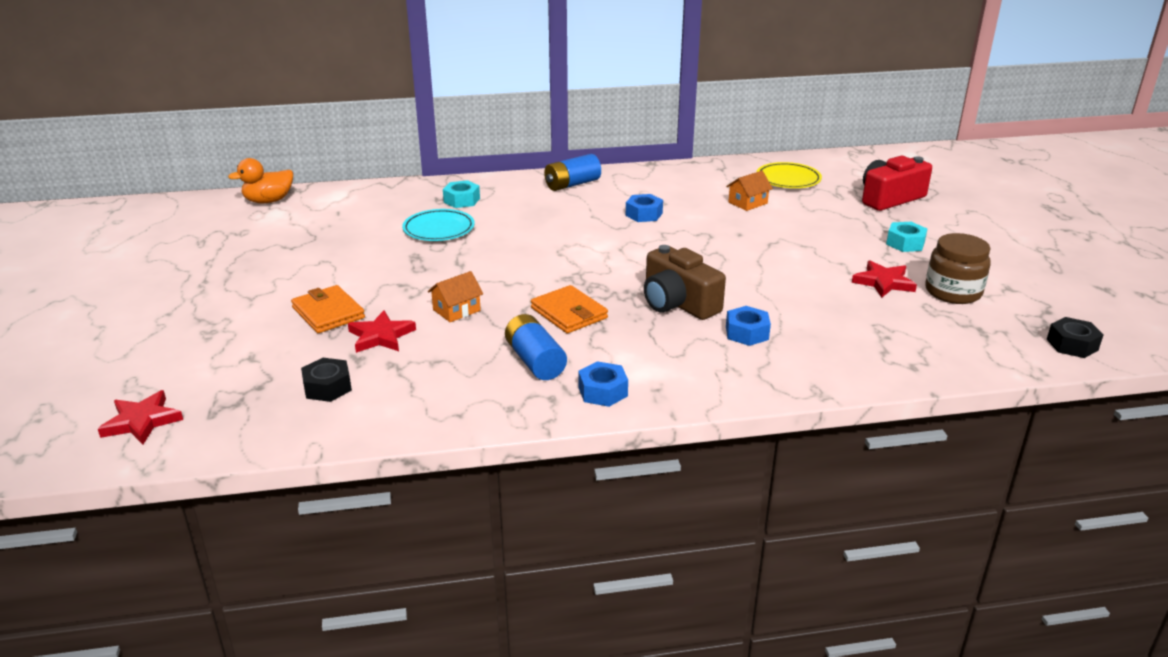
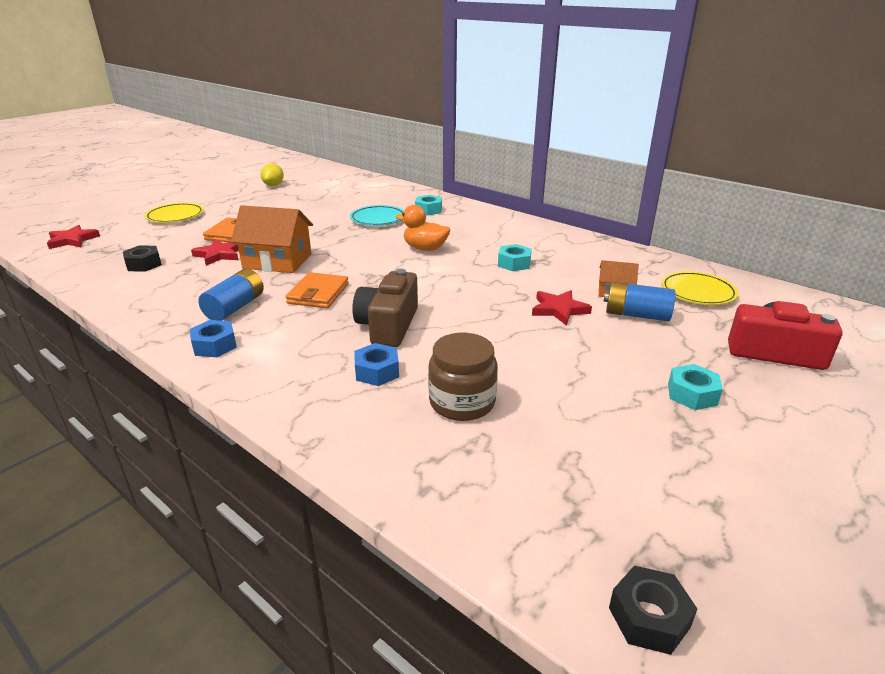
camera: 50 degrees right, 0 degrees up
(195, 333) = (175, 216): none -> yellow plate
(211, 247) = (273, 185): none -> yellow lemon
(268, 201) = (345, 175): orange duck -> orange duck (425, 248)
(456, 310) = (277, 261): orange house -> orange house, size x1.88
(572, 184) = (514, 227): blue battery -> blue battery (636, 315)
(644, 214) = (514, 263): blue nut -> turquoise nut
(884, 282) = (582, 410): red star -> red star (559, 310)
(953, 292) = (634, 463): brown jar -> brown jar (462, 402)

